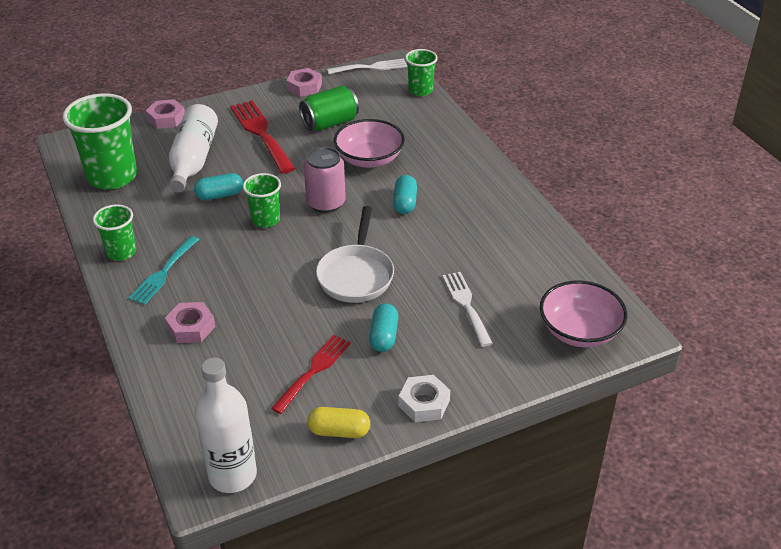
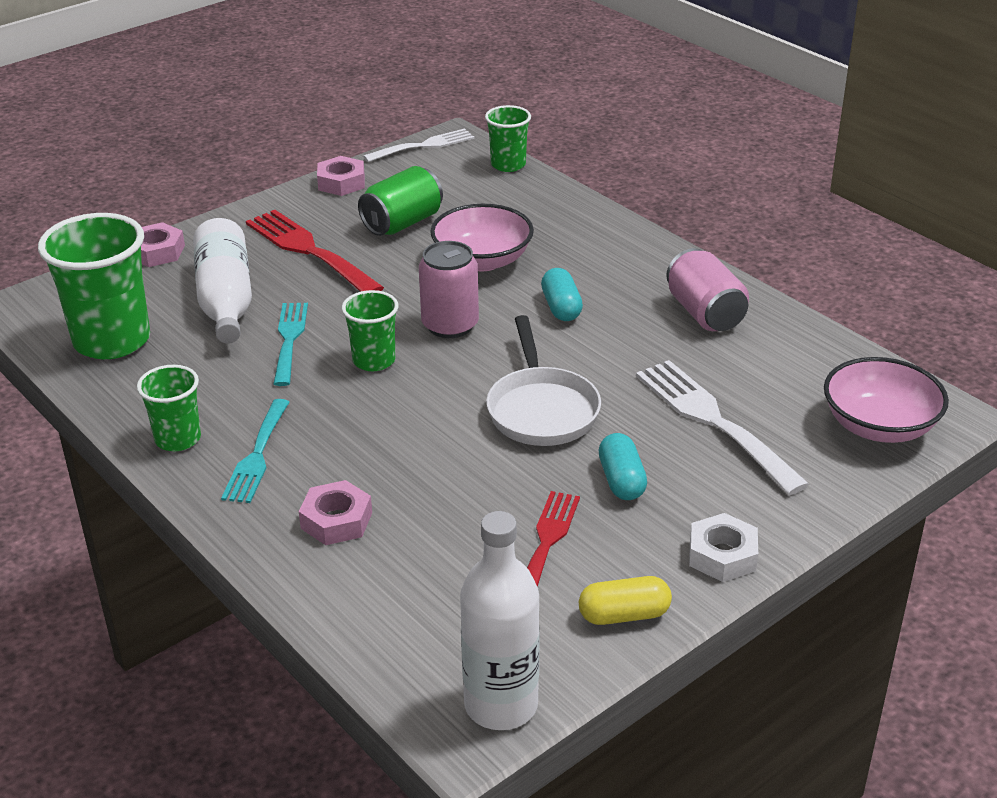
camera: 15 degrees left, 5 degrees down
(220, 195) = (289, 339): turquoise capsule -> turquoise fork
(466, 305) = (713, 421): white fork -> white fork, size x1.52
(500, 224) = (705, 313): none -> pink can

